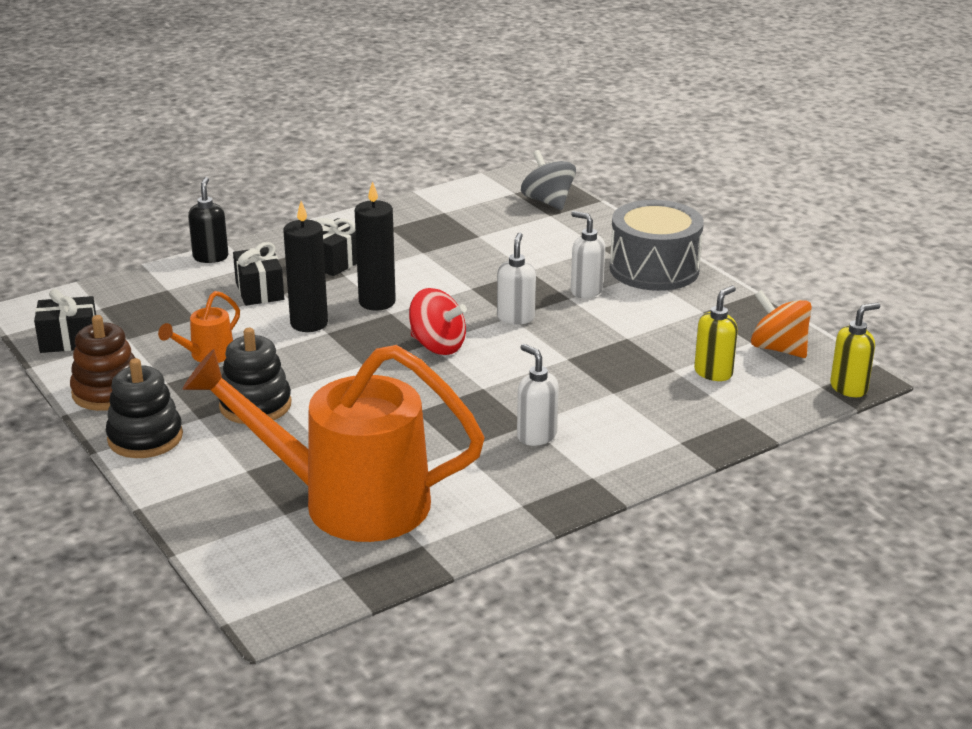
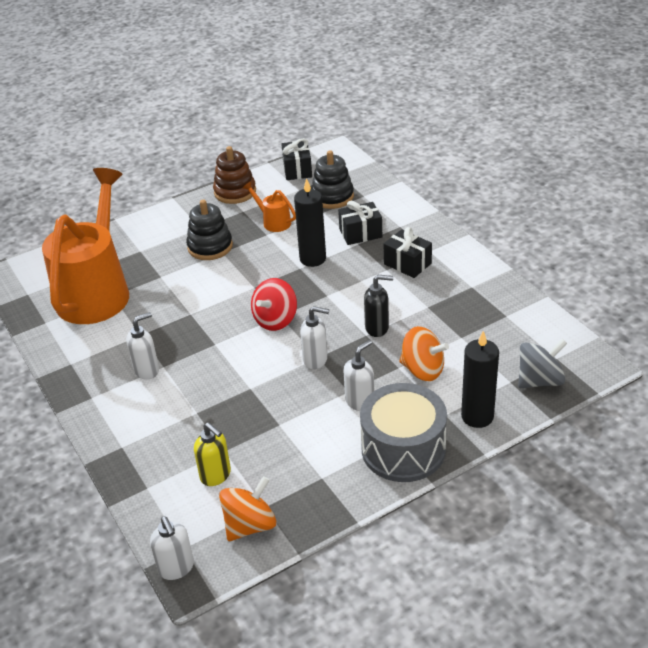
camera: 95 degrees right, 10 degrees up
(145, 438) = (182, 211): black stacking toy -> black stacking toy (332, 197)
(210, 257) = (412, 207): black soap dispenser -> black soap dispenser (377, 328)
(377, 302) = (343, 287): black candle -> black candle (477, 416)
(533, 257) = (422, 370): none -> orange spinning top
(849, 388) = (176, 568): yellow soap dispenser -> white soap dispenser

